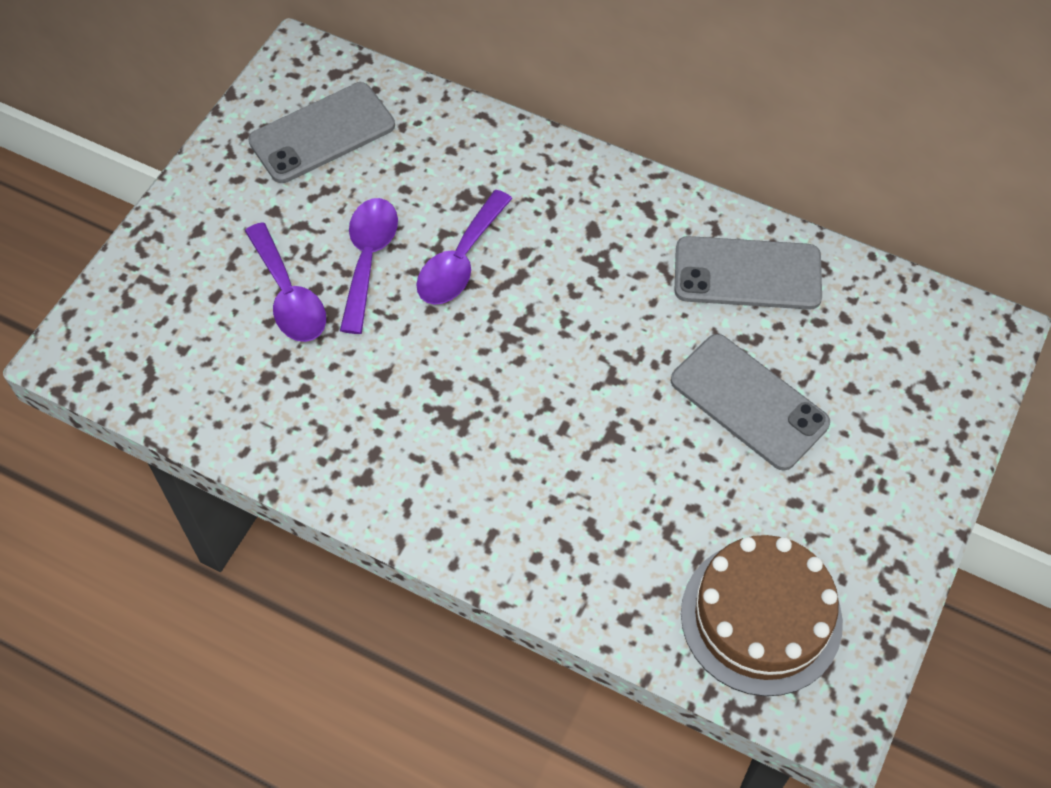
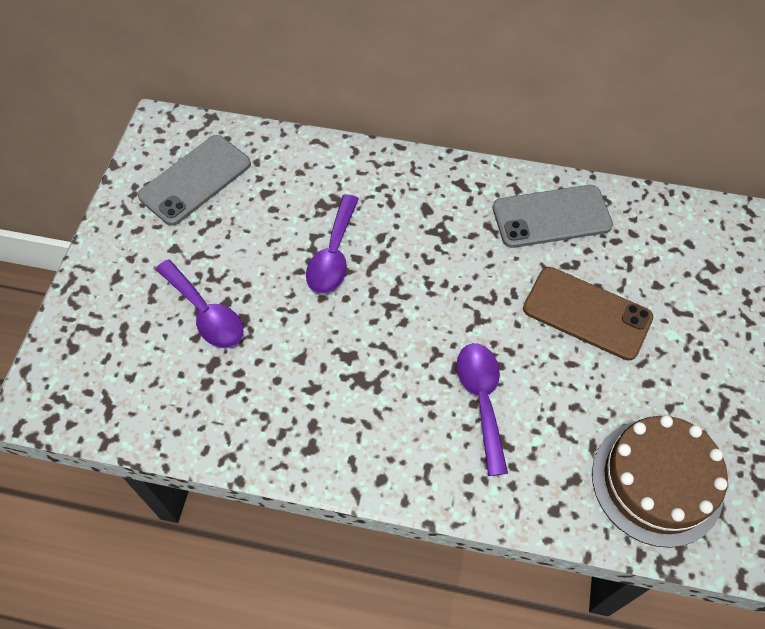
camera: 15 degrees left, 0 degrees up
(368, 259) = (261, 269): purple spoon -> purple spoon (481, 400)
(749, 402) = (587, 313): grey phone -> brown phone

